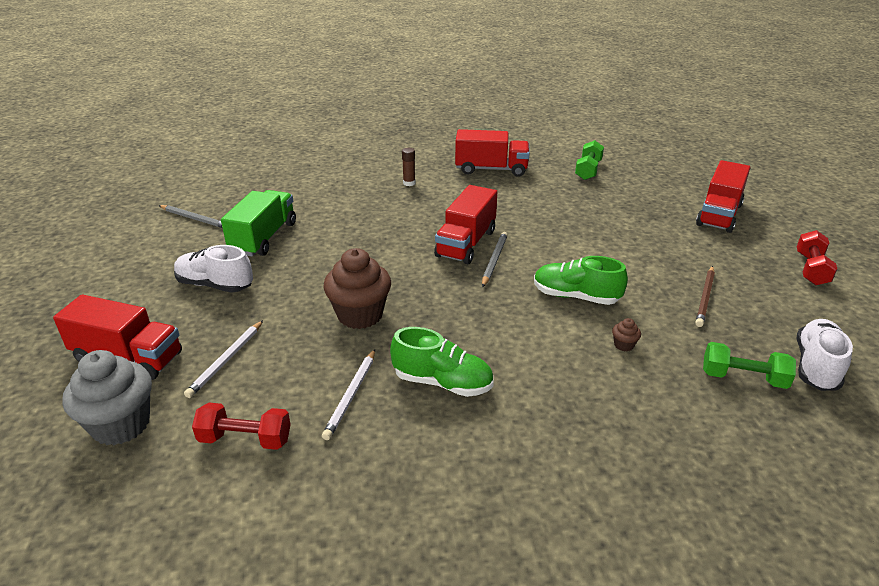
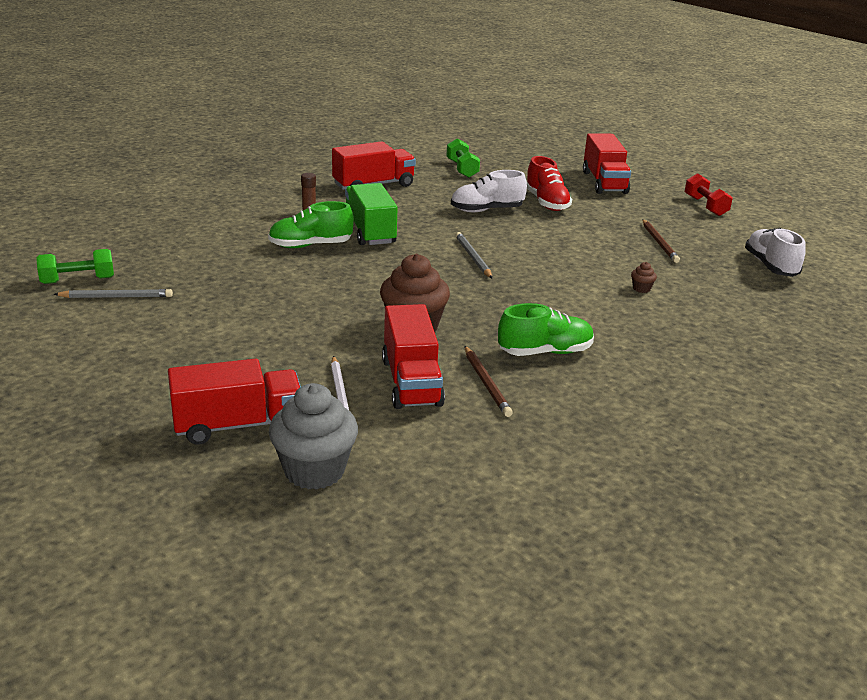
camera: 35 degrees left, 5 degrees down
(215, 285) = (235, 345): white shoe -> white shoe (486, 210)
(245, 439) = (442, 440): red dumbbell -> none
(264, 238) = (226, 294): green truck -> green truck (369, 231)
(351, 395) = (486, 383): white pencil -> brown pencil
(466, 243) = (431, 251): red truck -> red truck (411, 382)
(575, 296) = (569, 266): green shoe -> green shoe (310, 245)
(631, 222) = (546, 203): none -> red shoe
(743, 378) = (737, 286): green dumbbell -> green dumbbell (78, 280)

